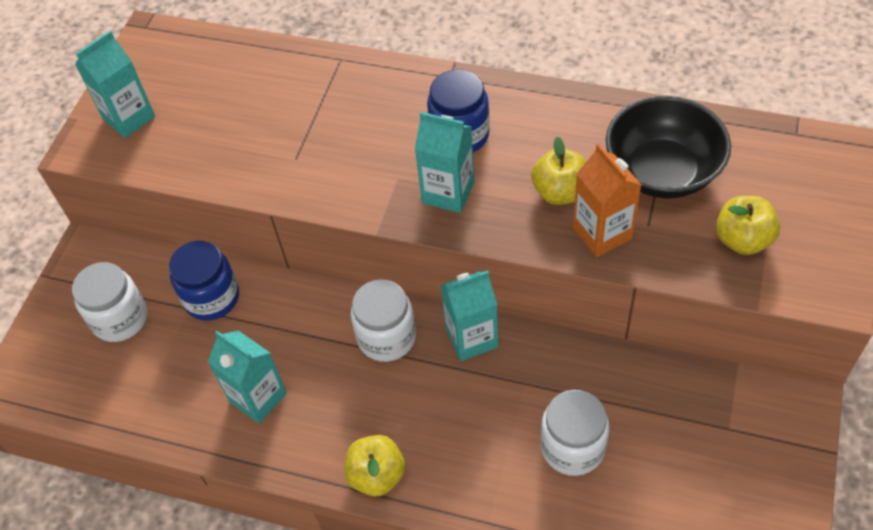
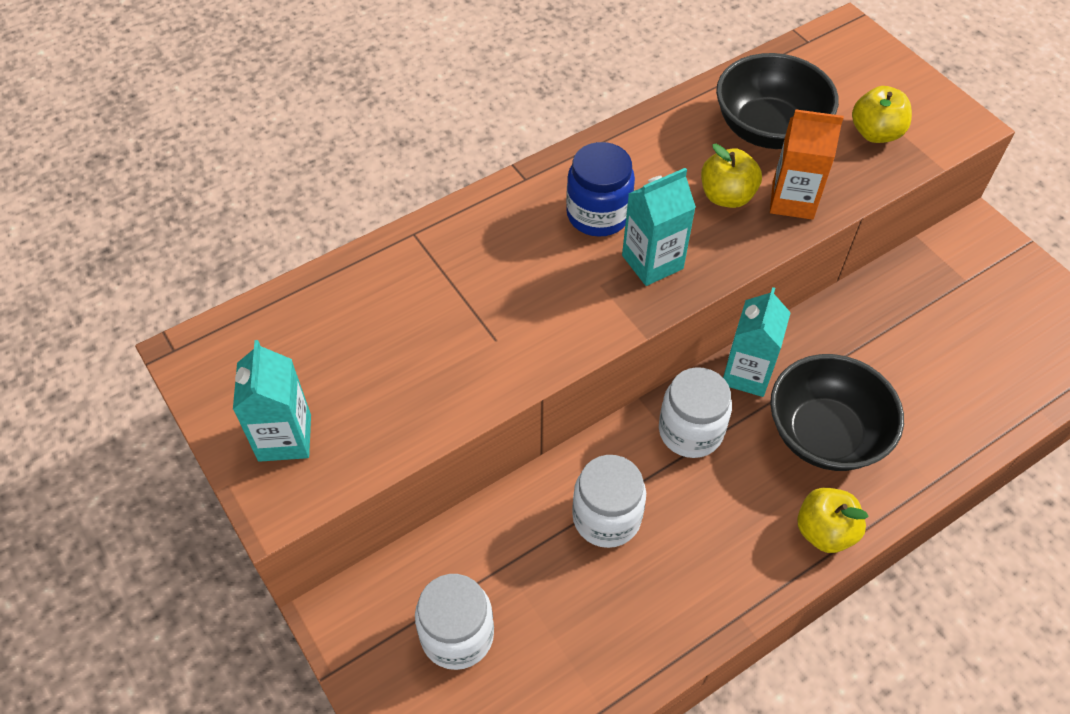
camera: 55 degrees left, 0 degrees up
(212, 297) = (513, 538): blue jar -> none
(258, 397) = (663, 571): turquoise carton -> none
(465, 422) = (825, 434): none -> black bowl
(572, 447) = (907, 381): white jar -> white jar (606, 517)

